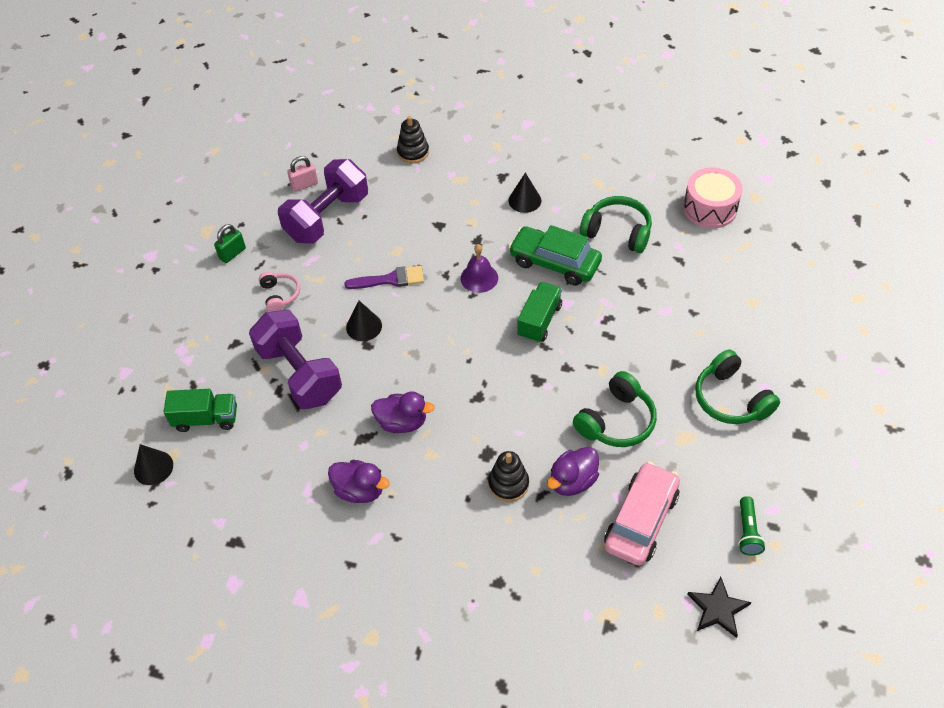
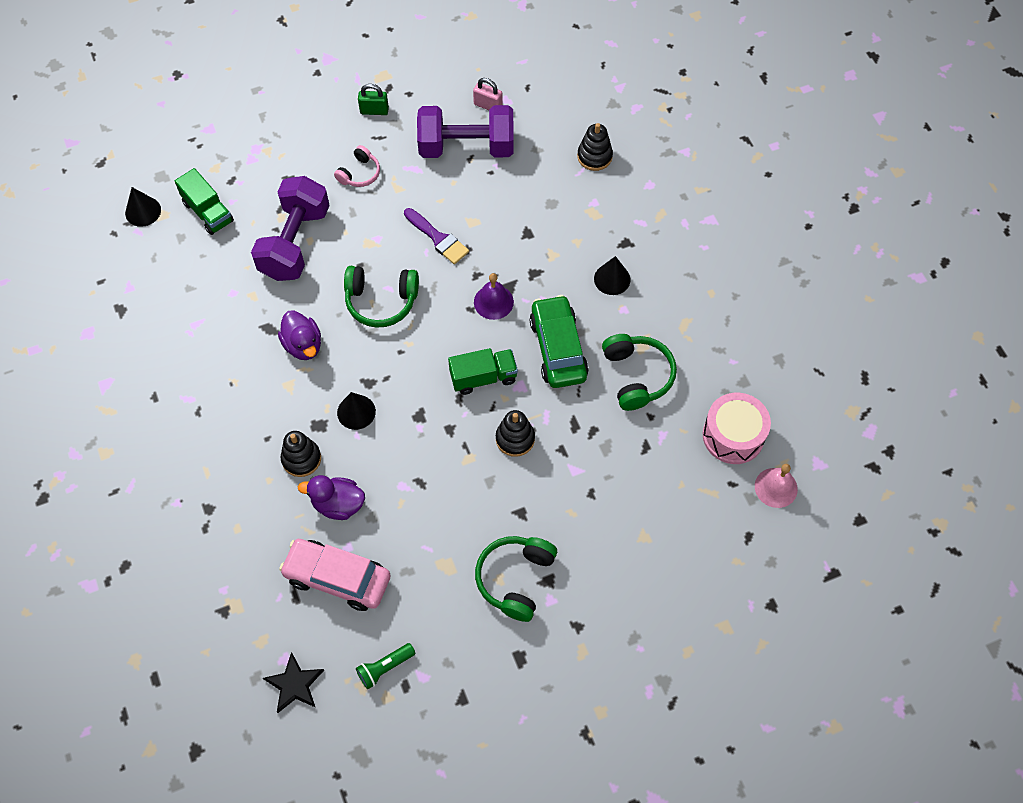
camera: 50 degrees right, 10 degrees up
(360, 490) = (220, 359): purple duck -> none
(364, 326) = (375, 253): black cone -> black cone (356, 412)
(609, 331) = (515, 439): none -> black stacking toy
(616, 421) = (423, 501): green headphones -> green headphones (381, 301)
(641, 520) = (337, 578): pink car -> pink car turned 150 degrees counterclockwise
(768, 209) = (776, 487): none -> pink bell

